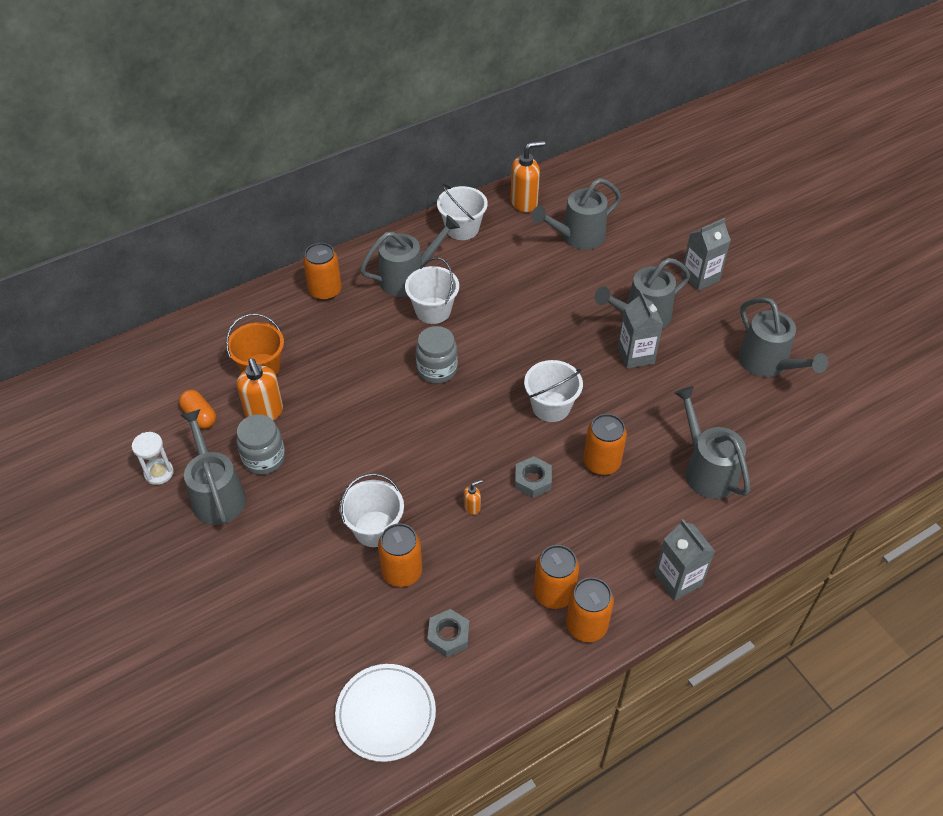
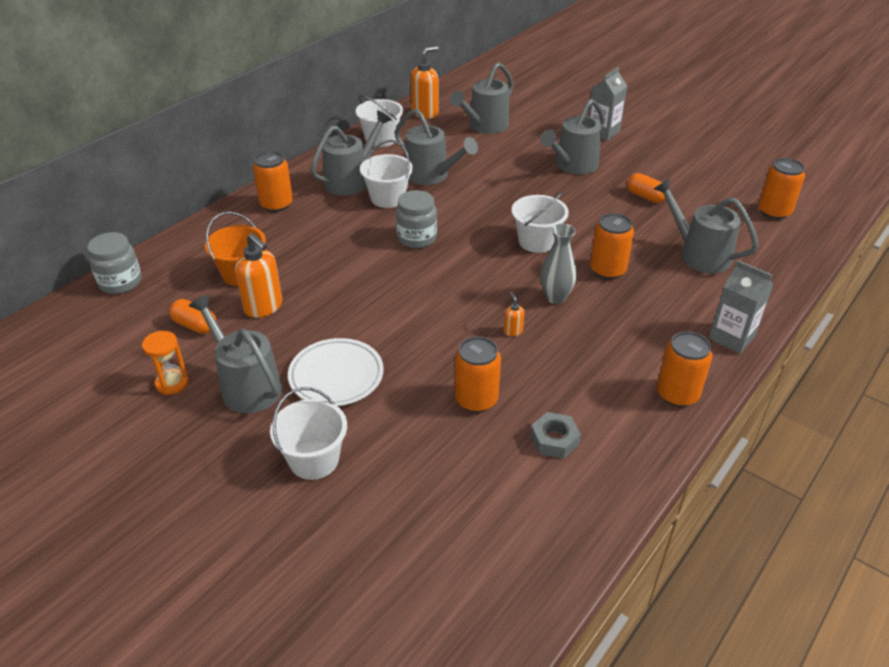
camera: 20 degrees left, 10 degrees down
(159, 473) = (172, 383): white hourglass -> orange hourglass
(264, 458) = (282, 343): grey jar -> grey jar (120, 282)
(375, 529) = (428, 372): white bucket -> white bucket (314, 460)
(386, 714) = (533, 527): white plate -> white plate (336, 375)
(472, 507) = (513, 331): orange soap dispenser -> orange soap dispenser turned 60 degrees counterclockwise
(533, 480) = (555, 297): grey nut -> grey vase
(554, 593) = (631, 377): orange can -> orange can (774, 212)
(635, 355) = (585, 191): grey carton -> none
(695, 379) = (645, 196): none -> orange capsule
(768, 364) = (696, 175): grey watering can -> grey watering can (431, 176)

